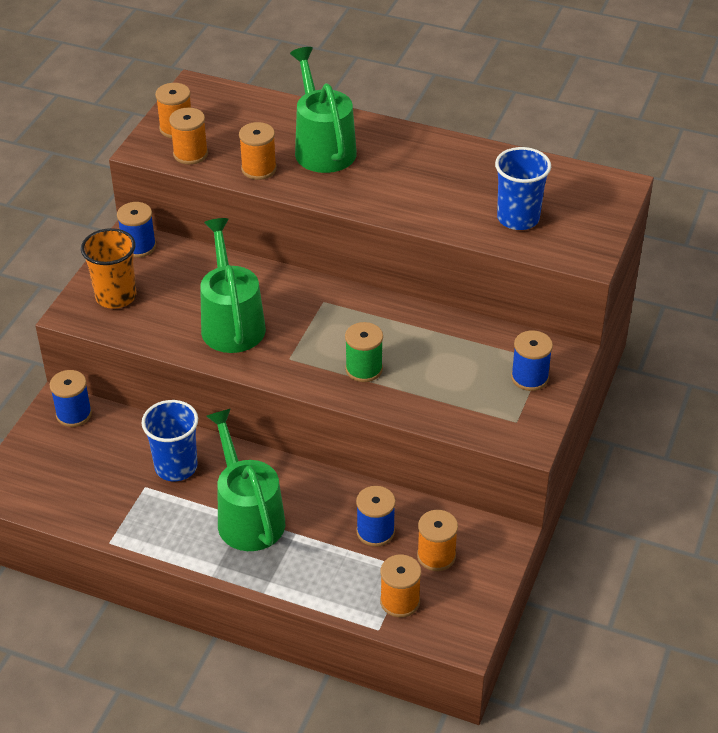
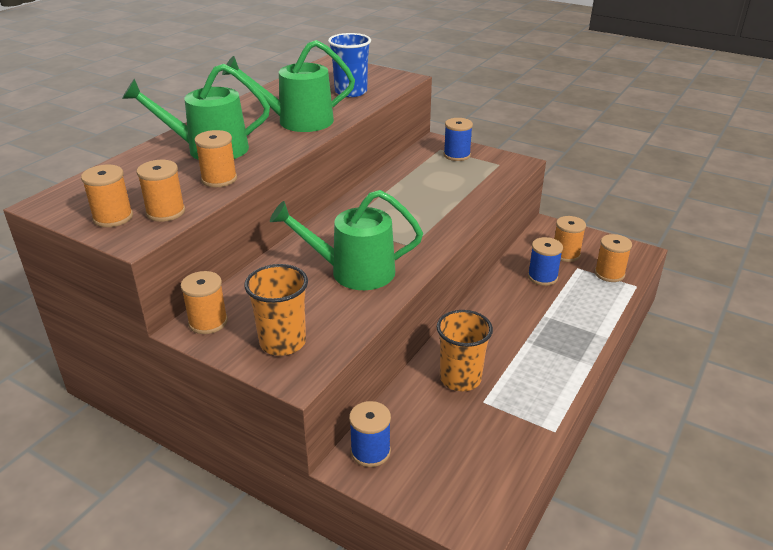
camera: 80 degrees left, 10 degrees down
(139, 246) = (208, 322): blue spool -> orange spool
(176, 467) = (460, 378): blue cup -> orange cup
(247, 516) = (524, 339): green watering can -> green watering can (297, 121)
(364, 369) = (433, 213): green spool -> none

